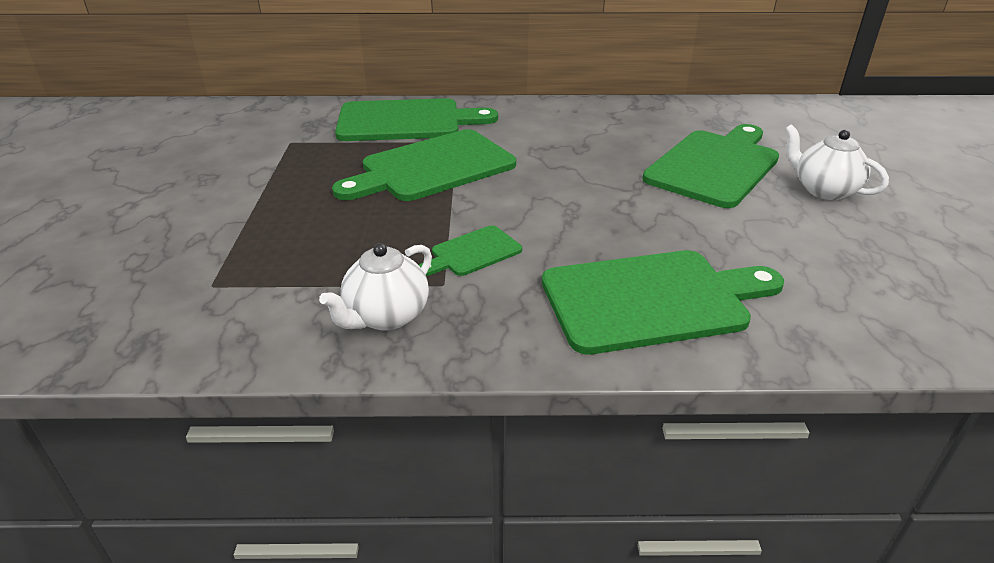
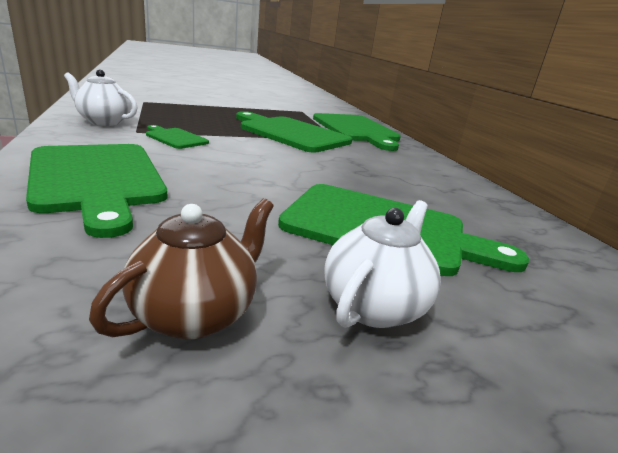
camera: 70 degrees right, 10 degrees down
(860, 247) = (196, 313): none -> brown teapot

